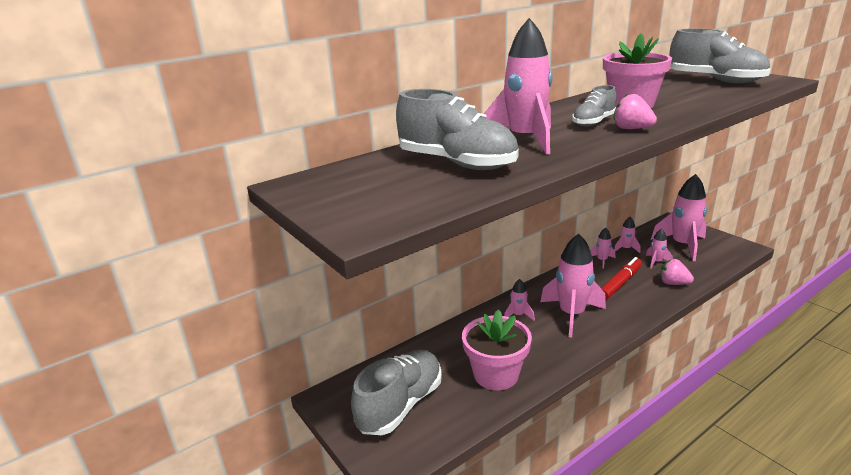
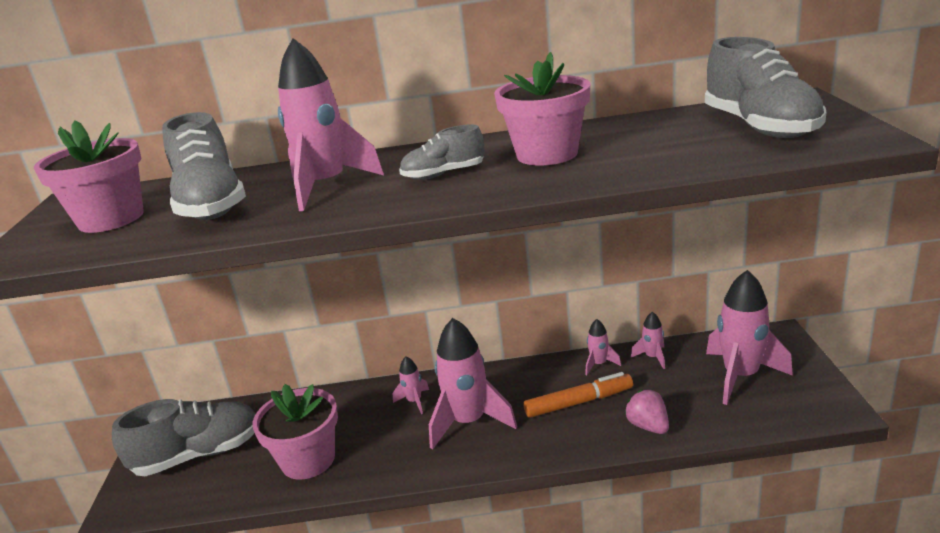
camera: 35 degrees right, 0 degrees up
(385, 187) = (111, 219): none -> pink flower pot
(620, 283) = (578, 402): red marker -> orange marker
(631, 129) = (456, 193): pink strawberry -> none
(656, 262) = (667, 388): pink rocket -> none

